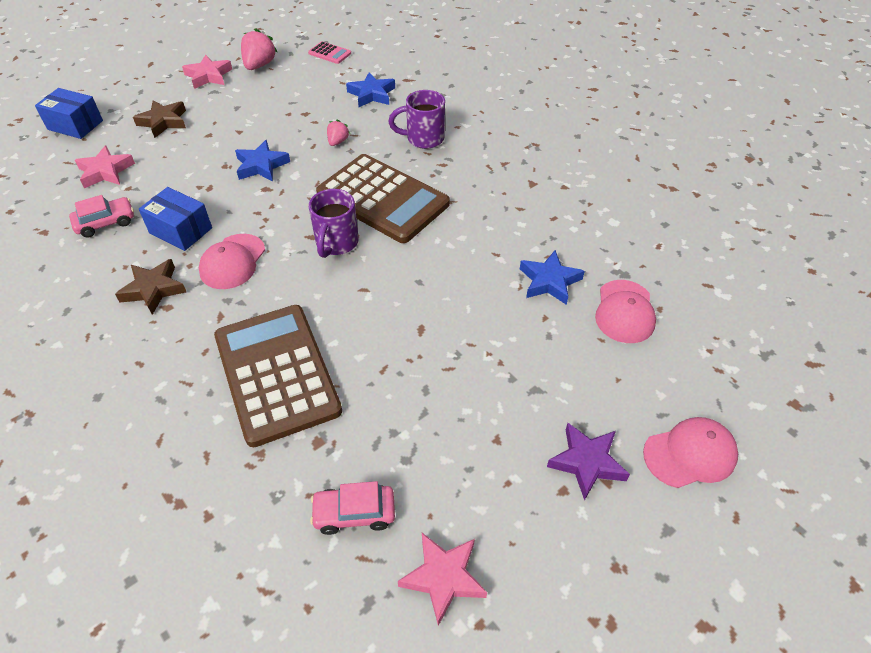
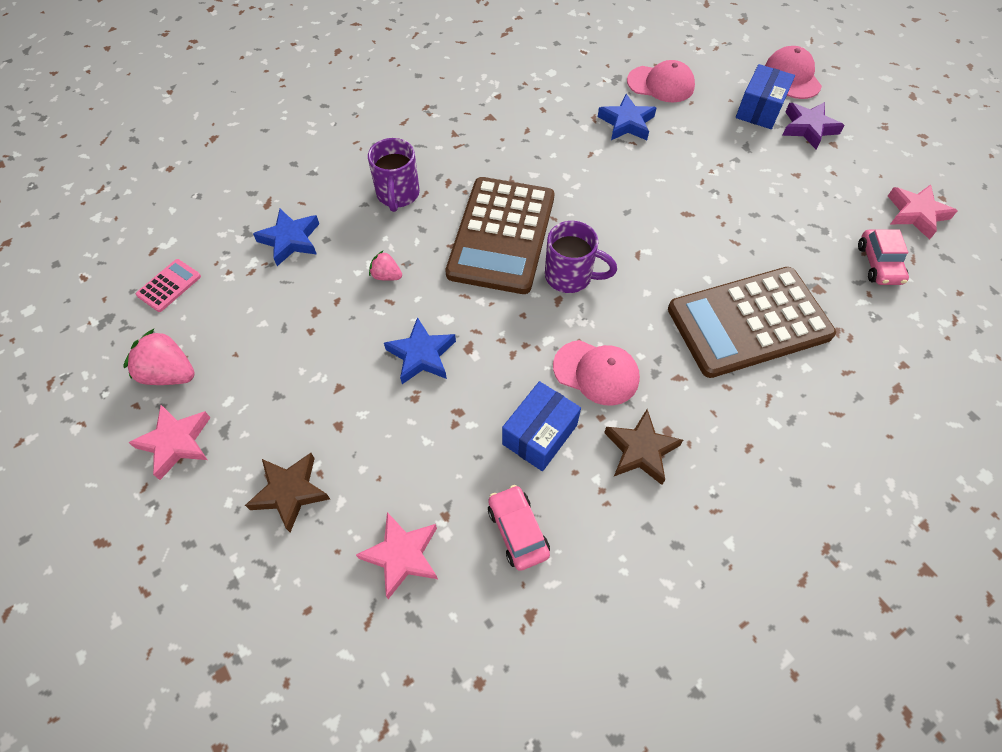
camera: 85 degrees left, 10 degrees up
(75, 125) = (264, 634): blue box -> blue box (759, 109)
(382, 199) = (501, 235): brown calculator -> brown calculator turned 150 degrees clockwise

